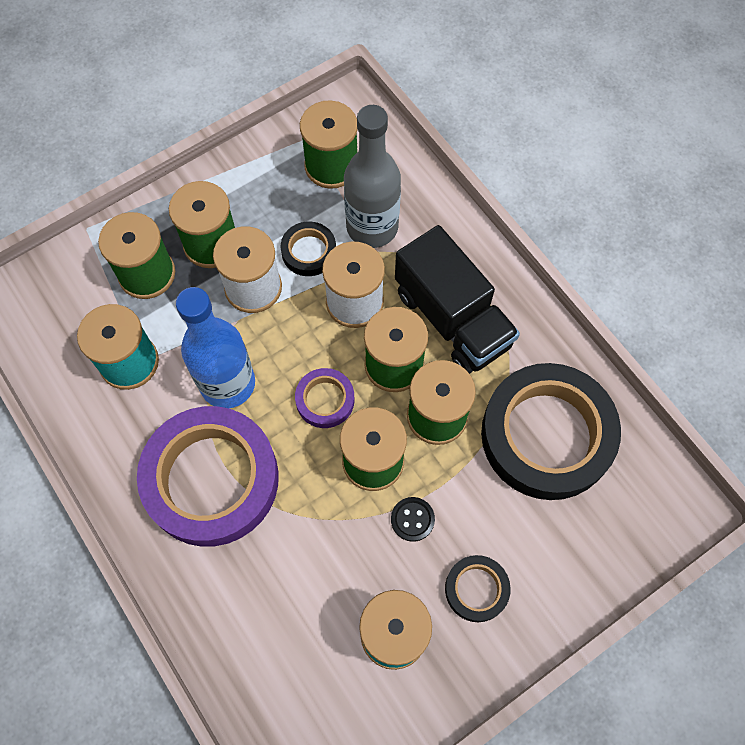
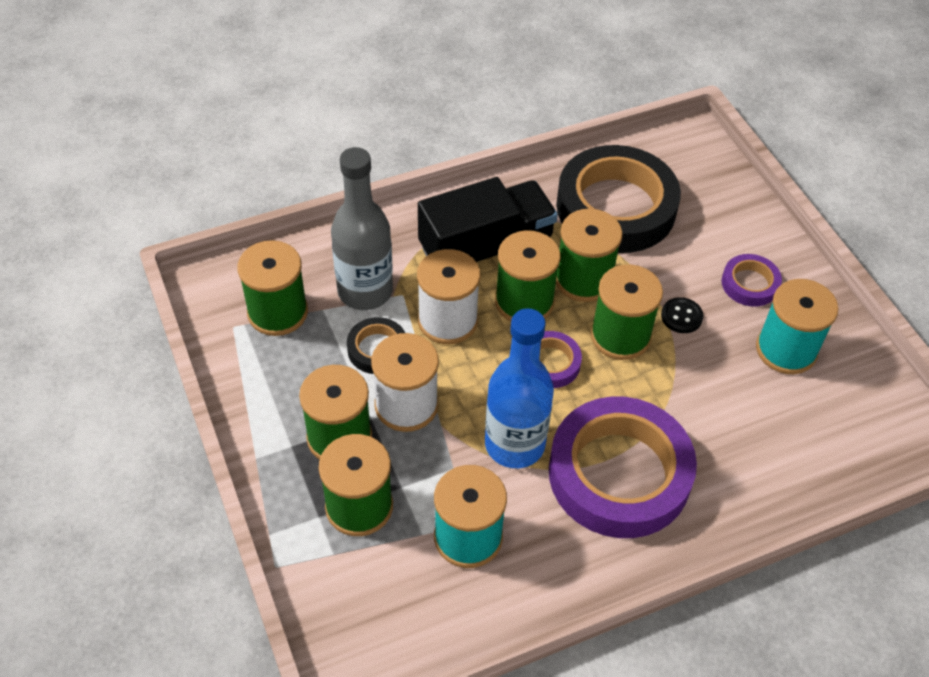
camera: 80 degrees left, 15 degrees down
(476, 589) = (749, 284): black tape -> purple tape

